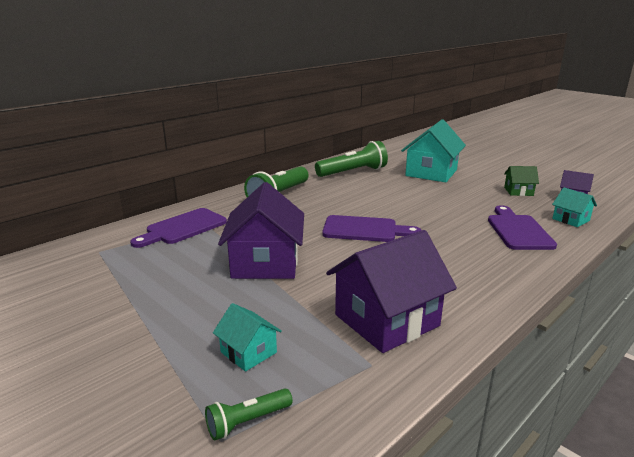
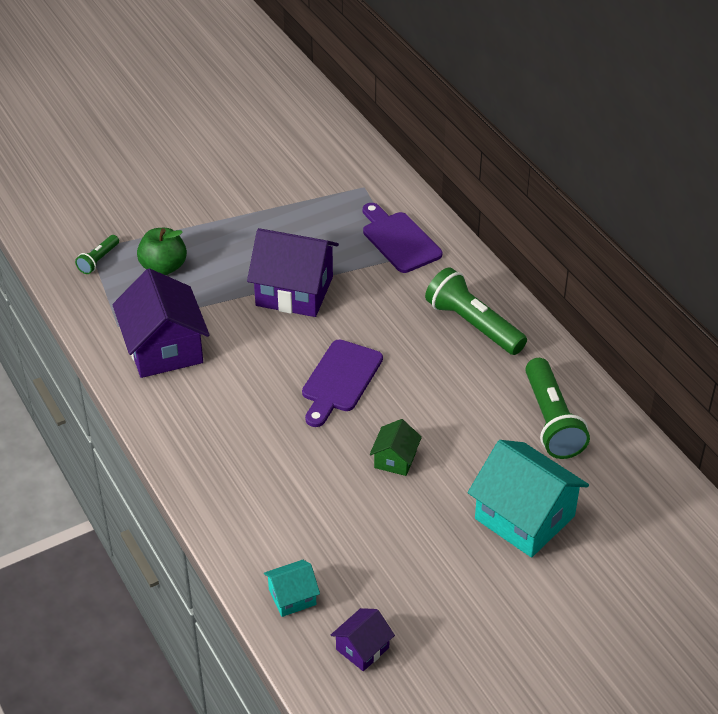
camera: 105 degrees right, 20 degrees up
(247, 422) = (98, 260): green flashlight -> green flashlight turned 135 degrees counterclockwise
(248, 352) = (163, 267): turquoise house -> green apple
(518, 191) = (410, 593): green house -> green house (395, 459)
(518, 230) = (284, 521): purple cutting board -> none

